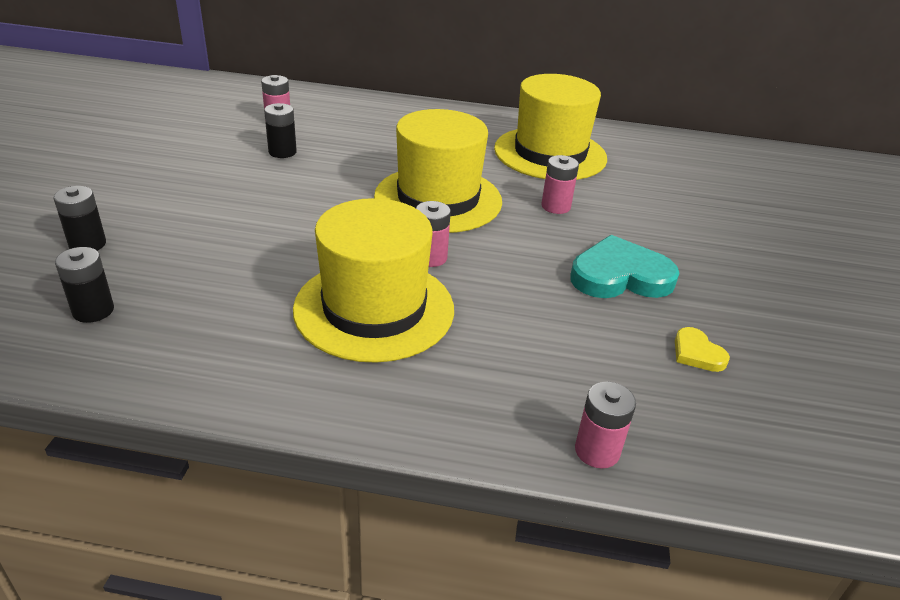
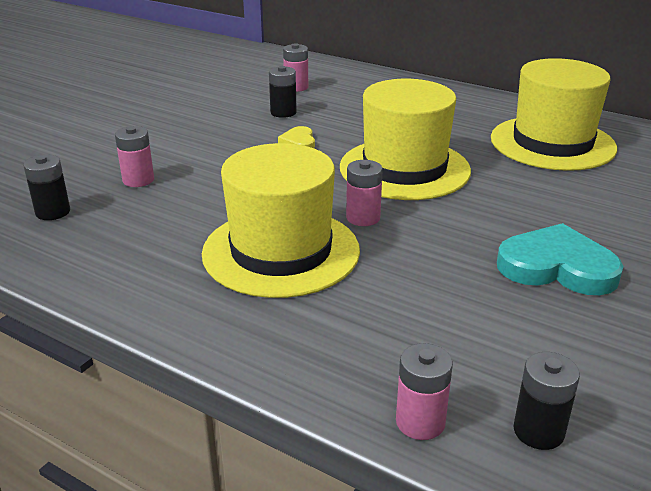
camera: 25 degrees right, 5 degrees down
(87, 244) = (80, 163): black battery -> black battery (538, 431)
(555, 206) = (526, 192): pink battery -> pink battery (138, 180)
(697, 353) = (600, 357): yellow heart -> yellow heart (299, 142)

